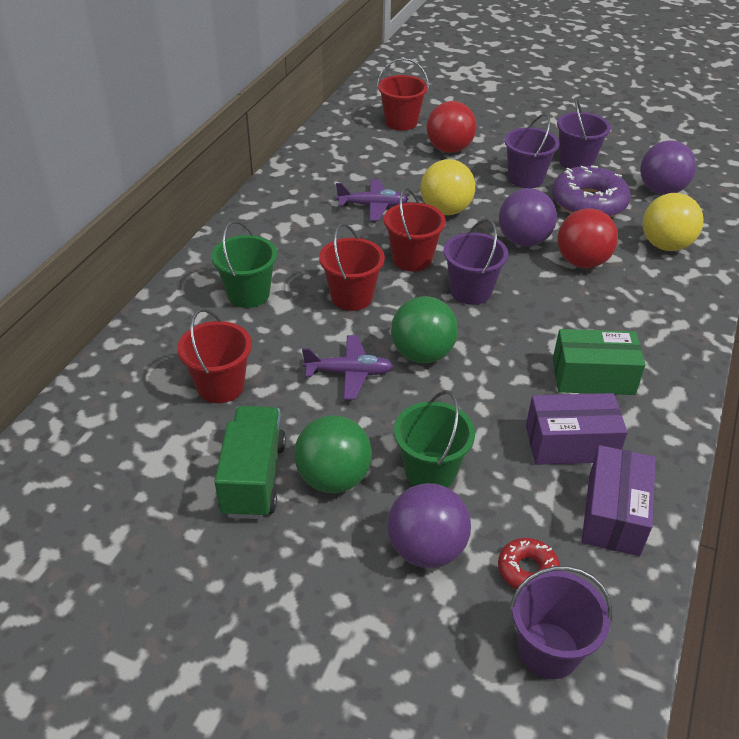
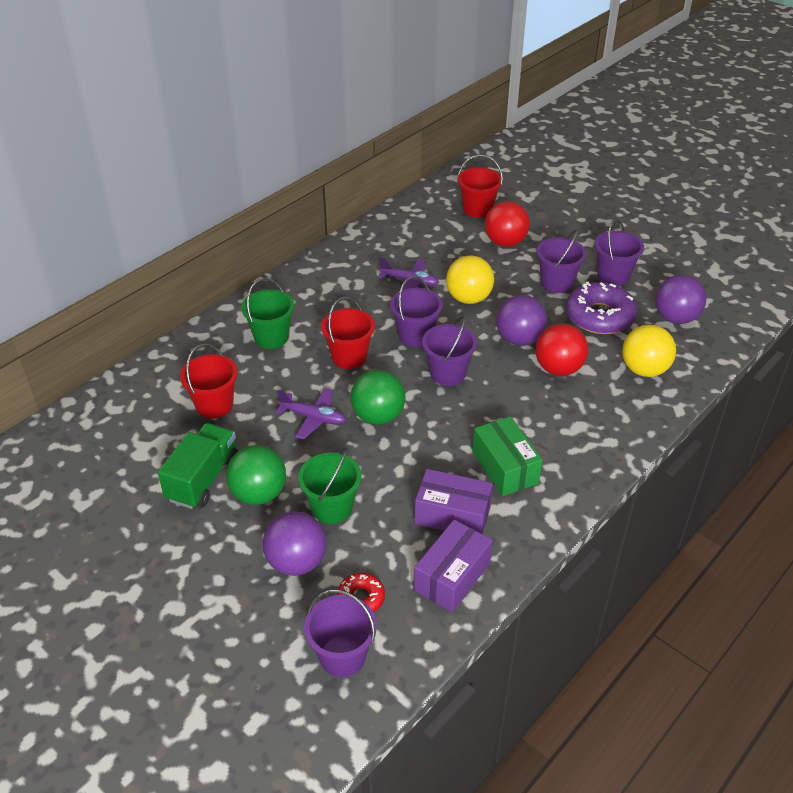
camera: 20 degrees right, 0 degrees up
(412, 259) = (415, 335): red bucket -> purple bucket
(593, 376) = (505, 467): green box -> green box turned 45 degrees clockwise

